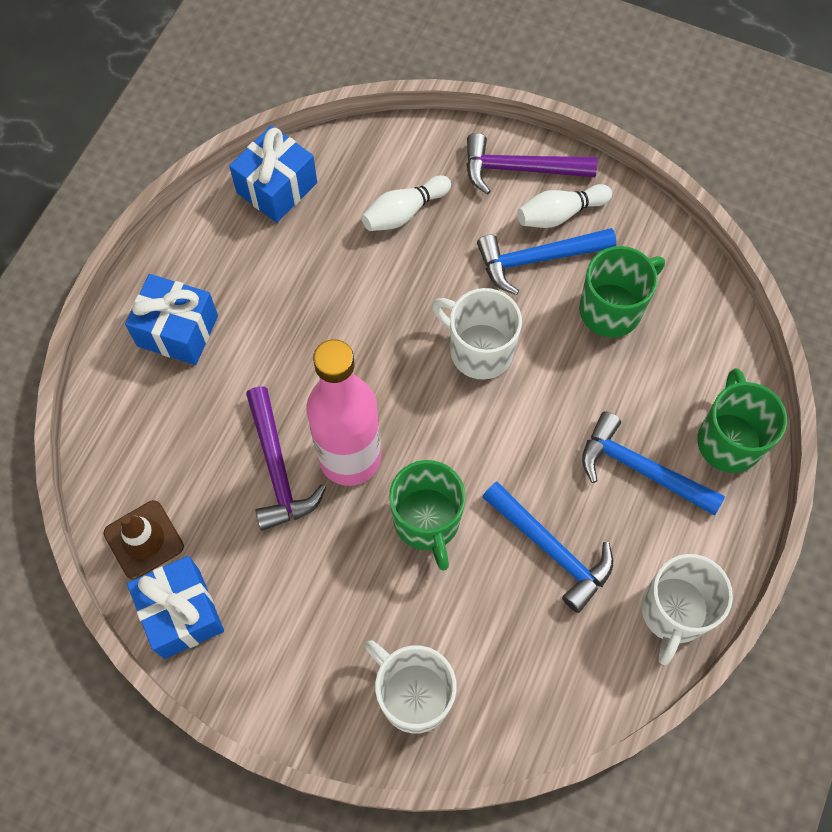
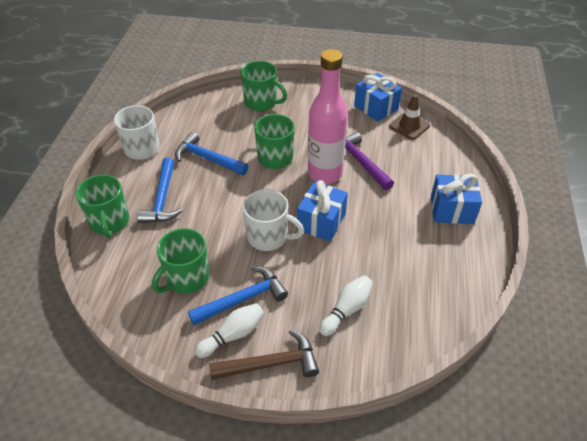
camera: 165 degrees right, 20 degrees down
(277, 188) = (443, 306): blue gift -> blue gift (321, 222)
(413, 695) = (261, 102): white mug -> green mug
(519, 169) = (271, 363): purple hammer -> brown hammer
(640, 469) = (162, 199): blue hammer -> blue hammer turned 75 degrees clockwise

